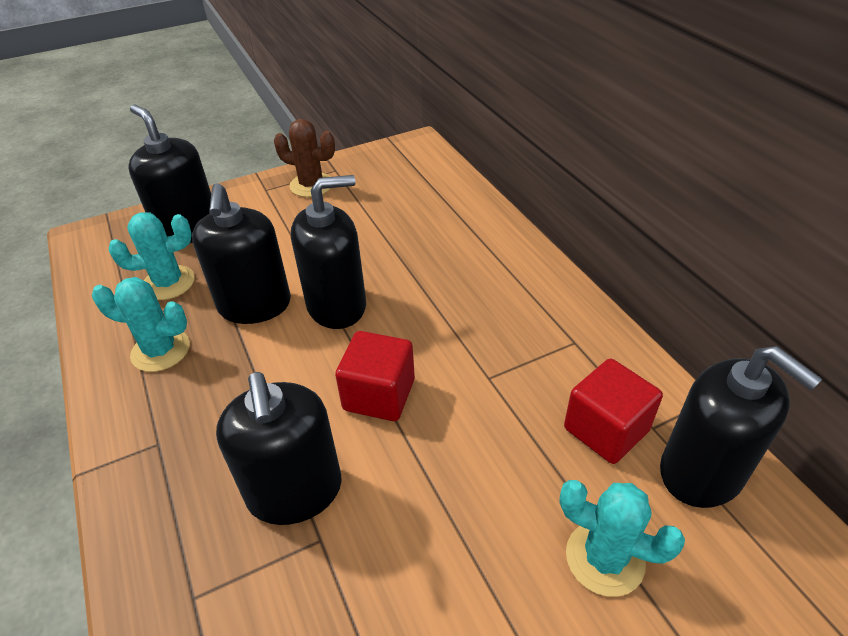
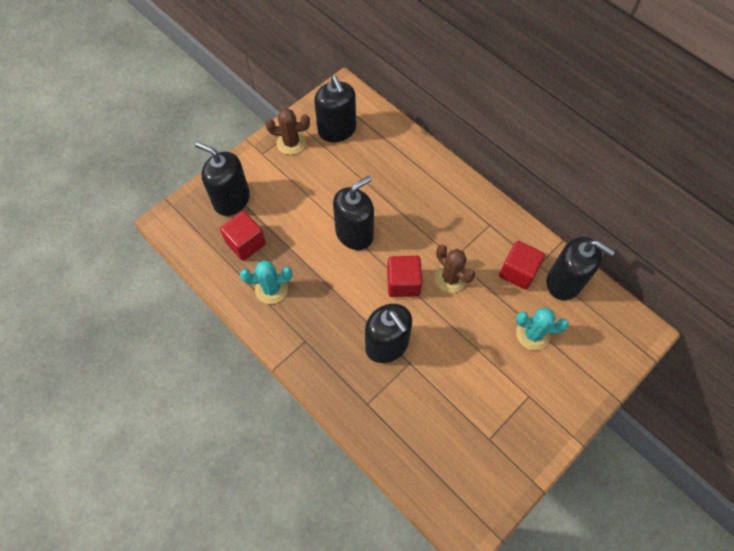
camera: 20 degrees left, 20 degrees up
(168, 283) = (246, 243): turquoise cactus -> red cube
(255, 305) = (307, 245): black soap dispenser -> black soap dispenser (337, 130)
(469, 408) = (450, 278): none -> brown cactus

